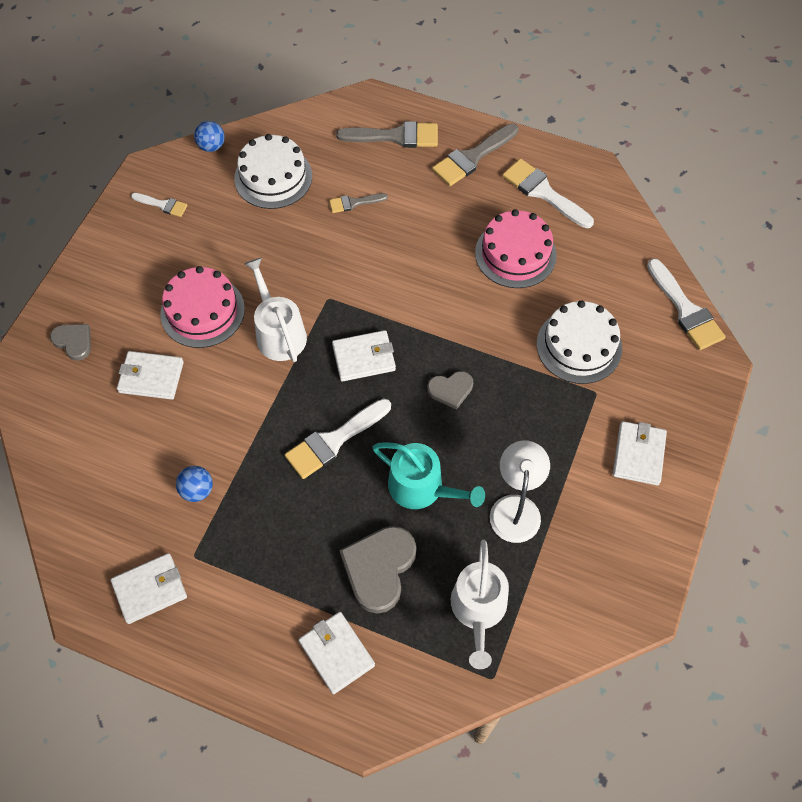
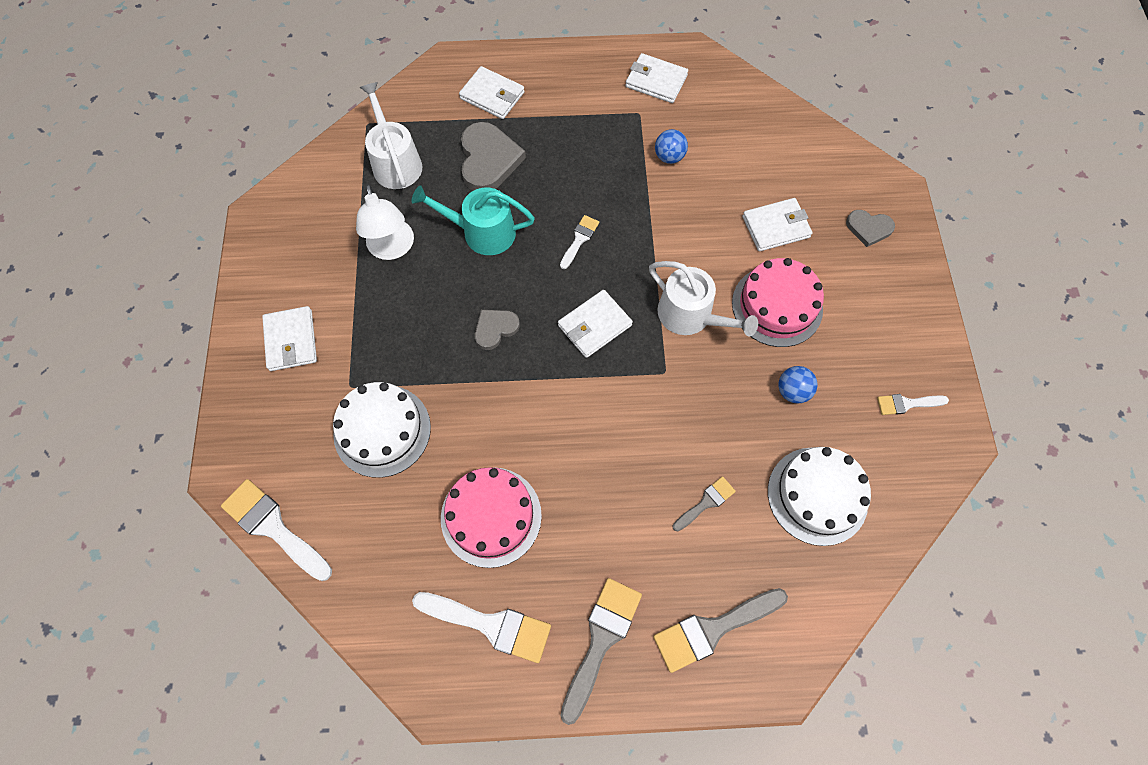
camera: 155 degrees right, 5 degrees up
(150, 589) = (656, 81): white wallet -> white wallet turned 75 degrees clockwise
(211, 146) = (916, 506): blue ball -> blue ball (792, 391)
(334, 441) = (579, 239): white brush -> white brush, size x0.56

